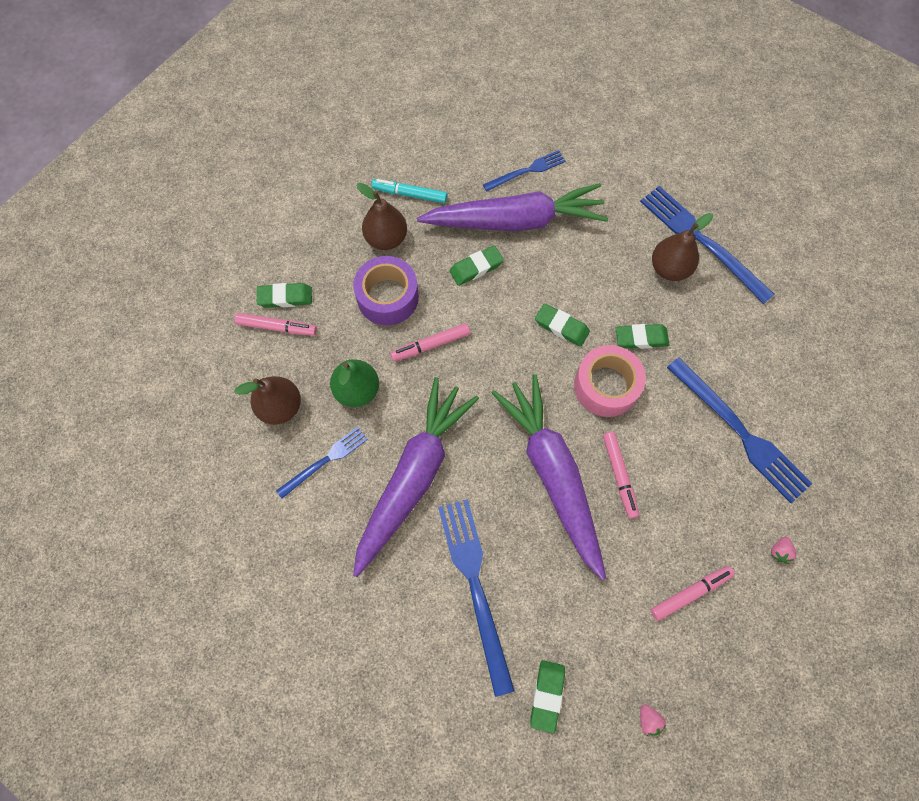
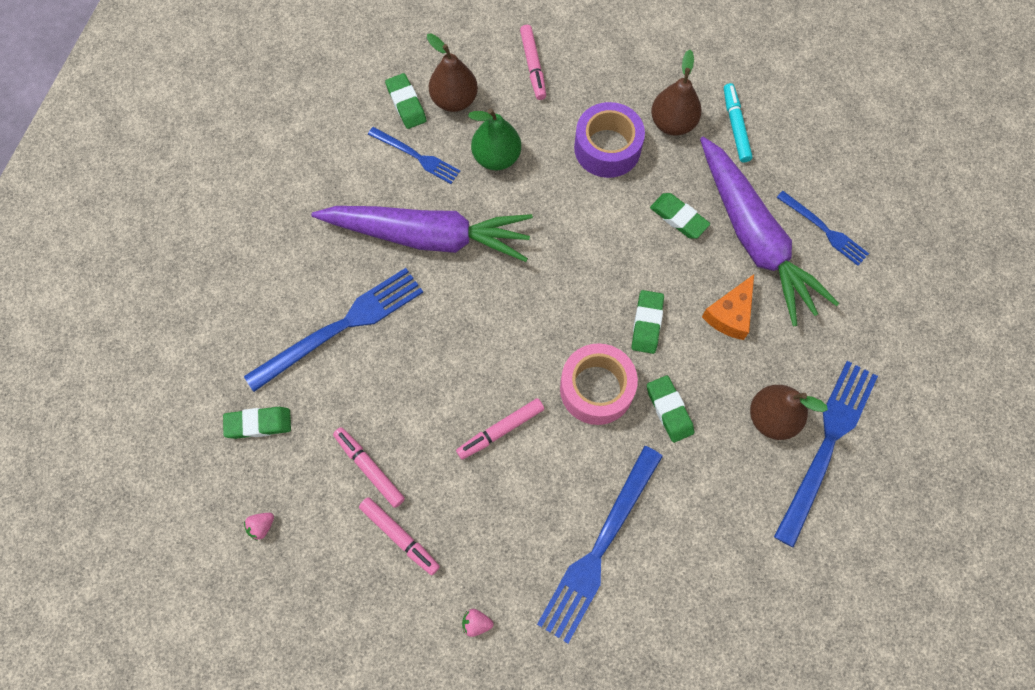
camera: 70 degrees right, 0 degrees up
(285, 297) = (567, 61): green eraser -> green eraser (406, 104)
(430, 345) = (571, 205): pink marker -> pink marker (369, 468)
(552, 474) = (477, 364): purple carrot -> none
(574, 263) = (730, 314): none -> orange cheese

